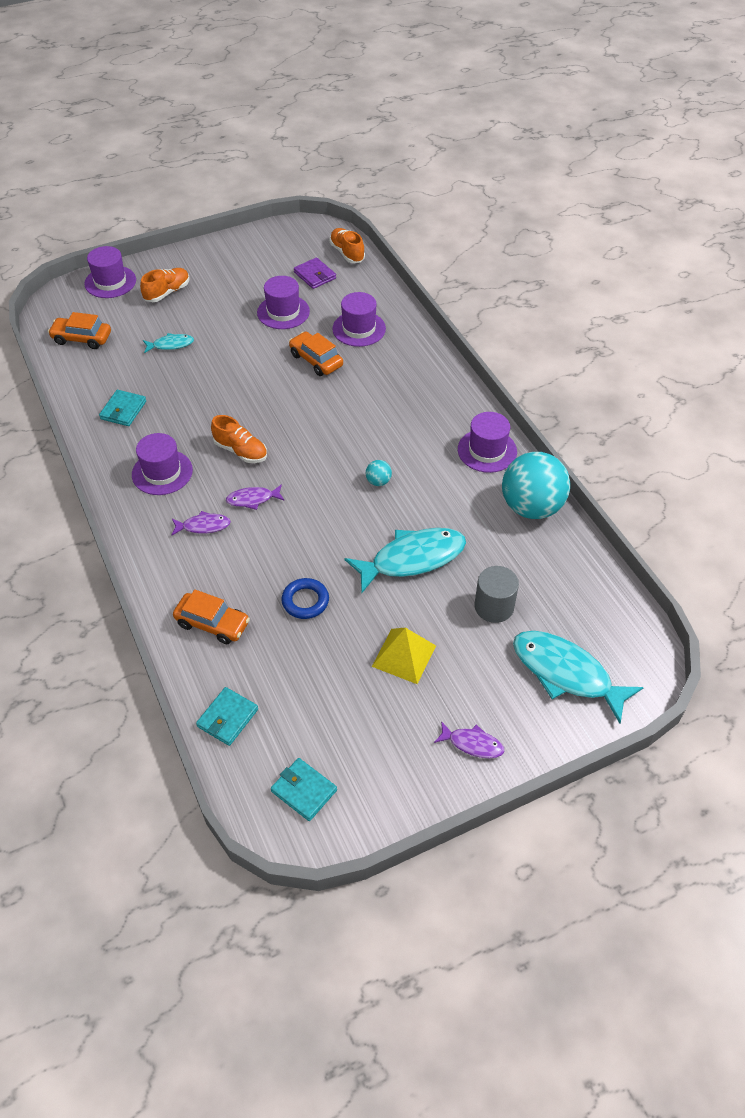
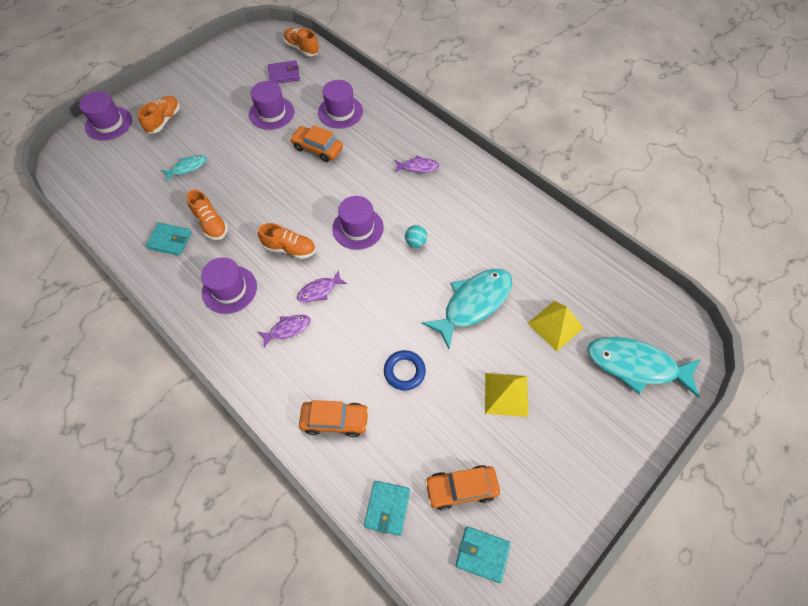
camera: 20 degrees left, 10 degrees up
(82, 338) = (104, 183): orange car -> orange car (461, 488)
(123, 410) = (170, 240): turquoise wallet -> turquoise wallet turned 75 degrees counterclockwise
(171, 405) = (211, 223): none -> orange shoe
(315, 275) = (284, 74): purple wallet -> purple wallet turned 45 degrees counterclockwise
(472, 744) = (595, 456): purple fish -> purple fish (418, 167)
(487, 450) = (487, 190): purple hat -> purple hat (358, 228)
(494, 606) = (555, 325): grey cylinder -> yellow pyramid
(531, 507) = (543, 228): turquoise ball -> none

